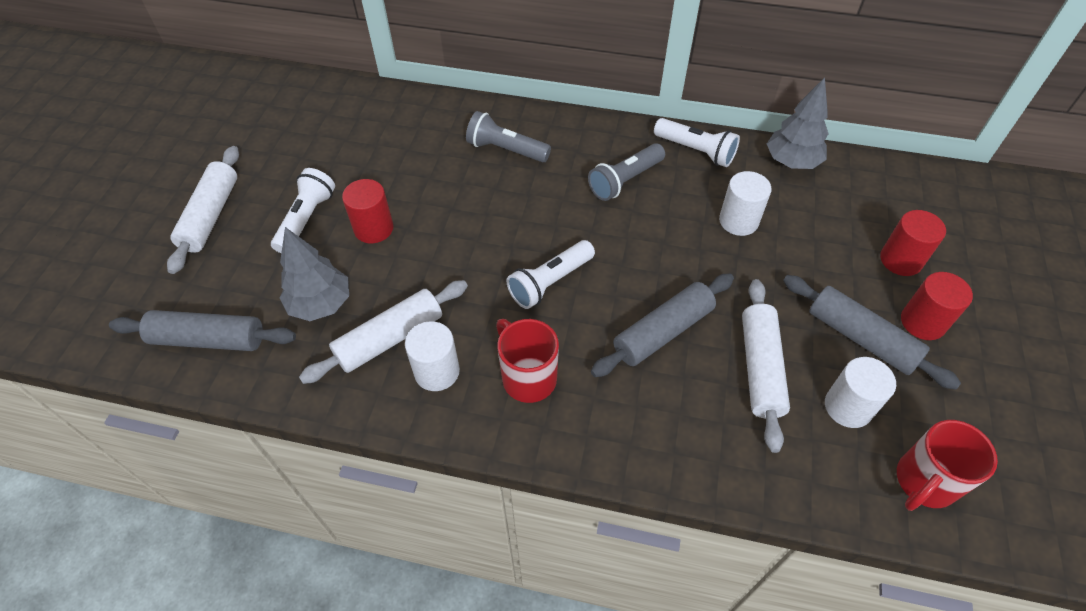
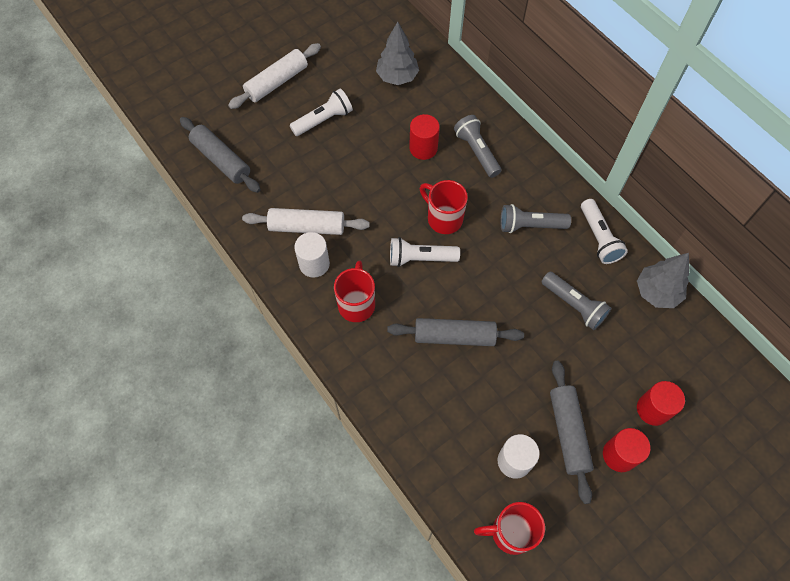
camera: 40 degrees right, 10 degrees up
(321, 304) = (289, 180): grey tree -> grey tree (397, 77)
(373, 228) = (354, 152): red cylinder -> red cylinder (423, 148)
(535, 229) = (443, 218): none -> red mug
(738, 221) = (574, 305): white cylinder -> grey flashlight
(760, 368) = (488, 400): white rolling pin -> none

